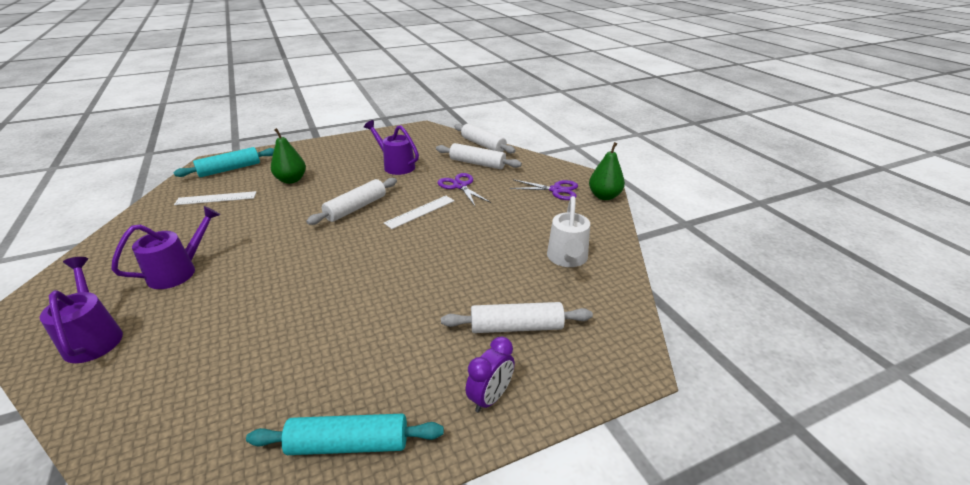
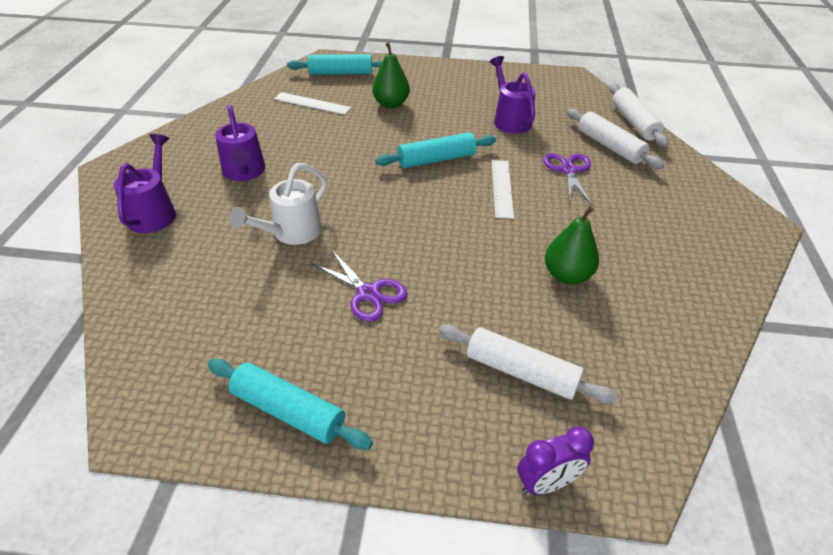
camera: 30 degrees right, 10 degrees up
(179, 271) = (244, 173): purple watering can -> purple watering can turned 90 degrees clockwise
(356, 208) = (436, 159): white rolling pin -> turquoise rolling pin
(420, 211) = (501, 188): white ruler -> white ruler turned 75 degrees counterclockwise
(490, 397) = (443, 436): purple clock -> purple clock (546, 483)
(556, 190) = (690, 217): purple scissors -> purple scissors (368, 293)
(567, 259) = (640, 316): white watering can -> white watering can (291, 233)
(604, 196) = (755, 250): green pear -> green pear (567, 275)

